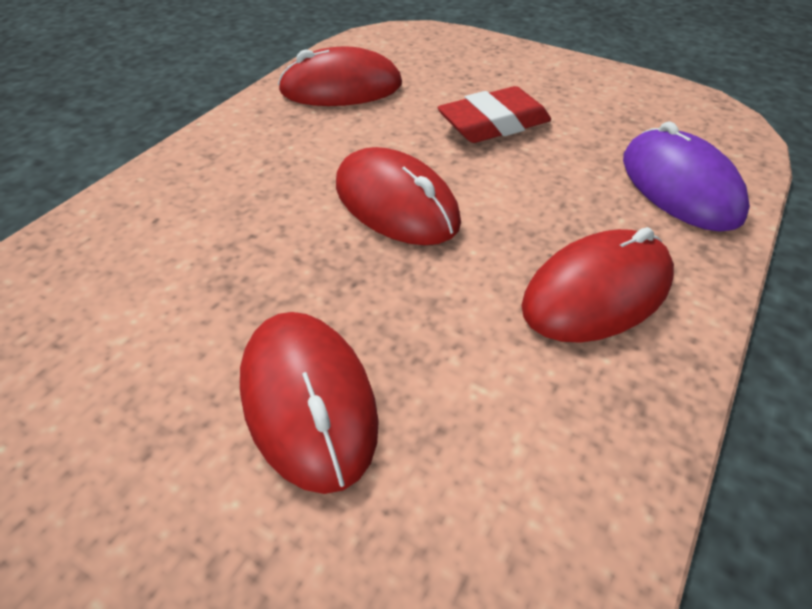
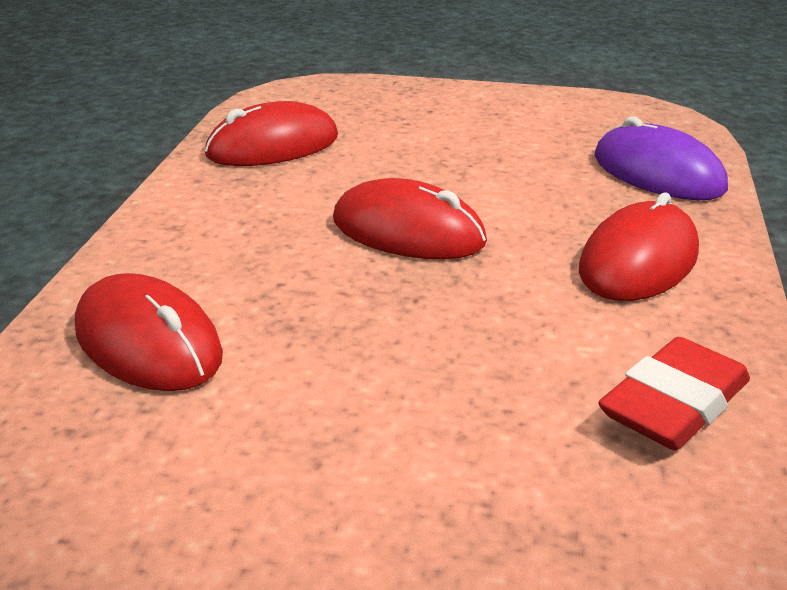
camera: 20 degrees left, 15 degrees down
(308, 400) = (441, 389): red mouse -> red mouse (148, 342)
(494, 124) = (456, 152): red eraser -> red eraser (674, 405)

